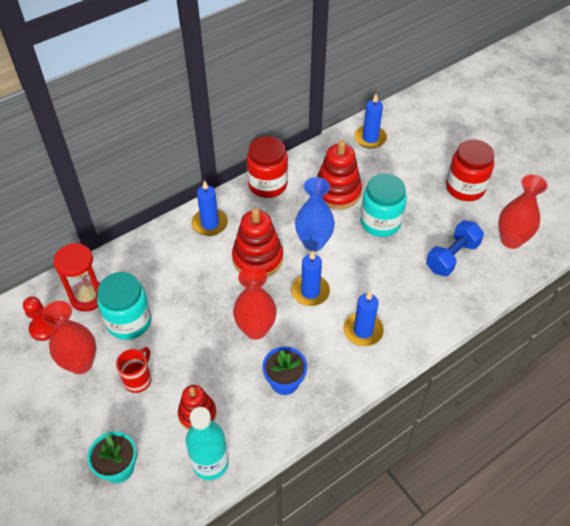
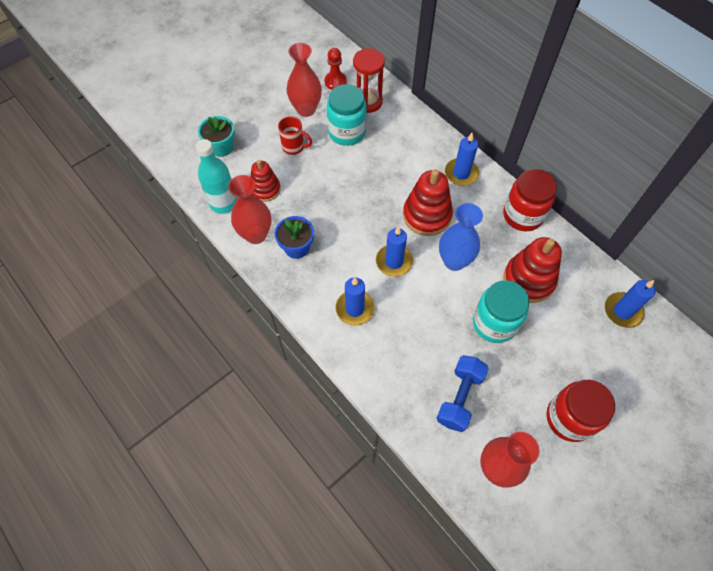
camera: 85 degrees right, 10 degrees up
(256, 329) = (348, 221): red vase -> red vase (256, 235)
(452, 257) = (459, 397): blue dumbbell -> blue dumbbell turned 75 degrees clockwise

